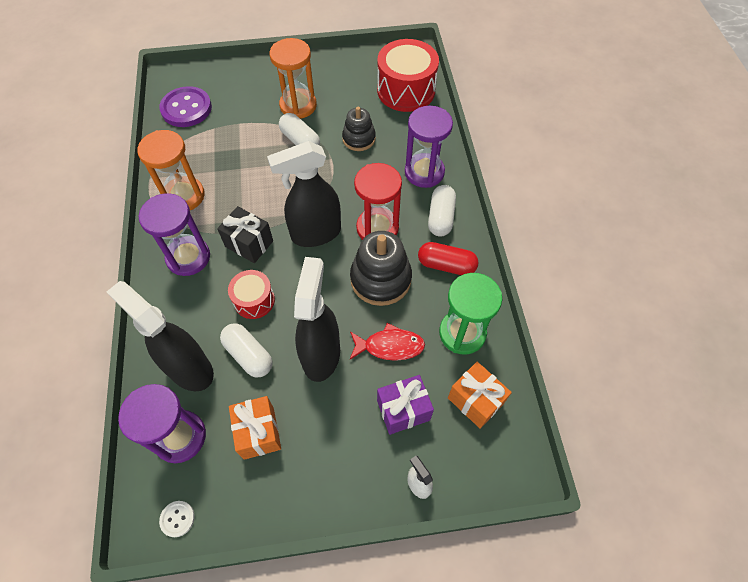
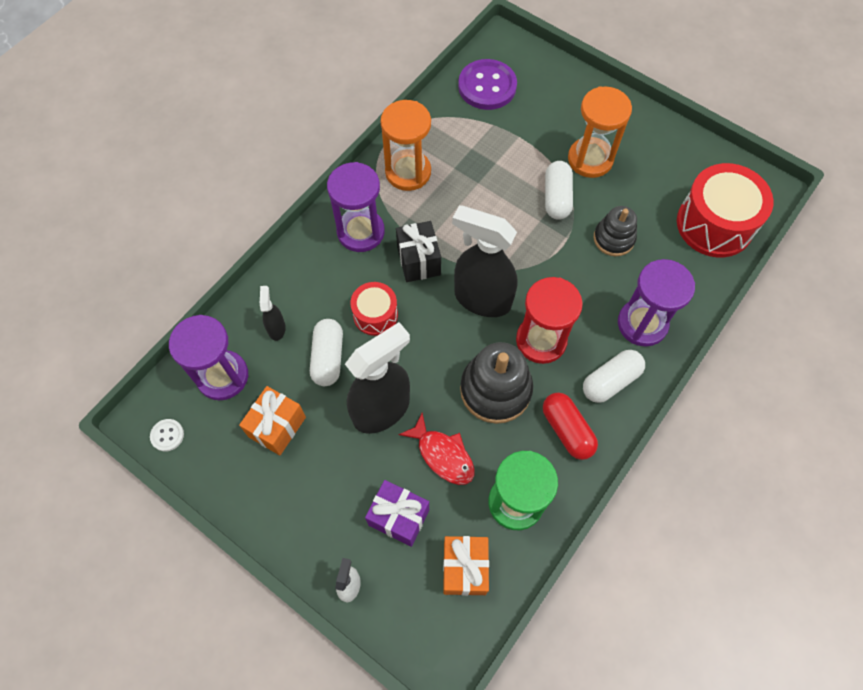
camera: 45 degrees right, 5 degrees up
(189, 369) = (276, 328): black spray bottle -> black spray bottle, size x0.45

